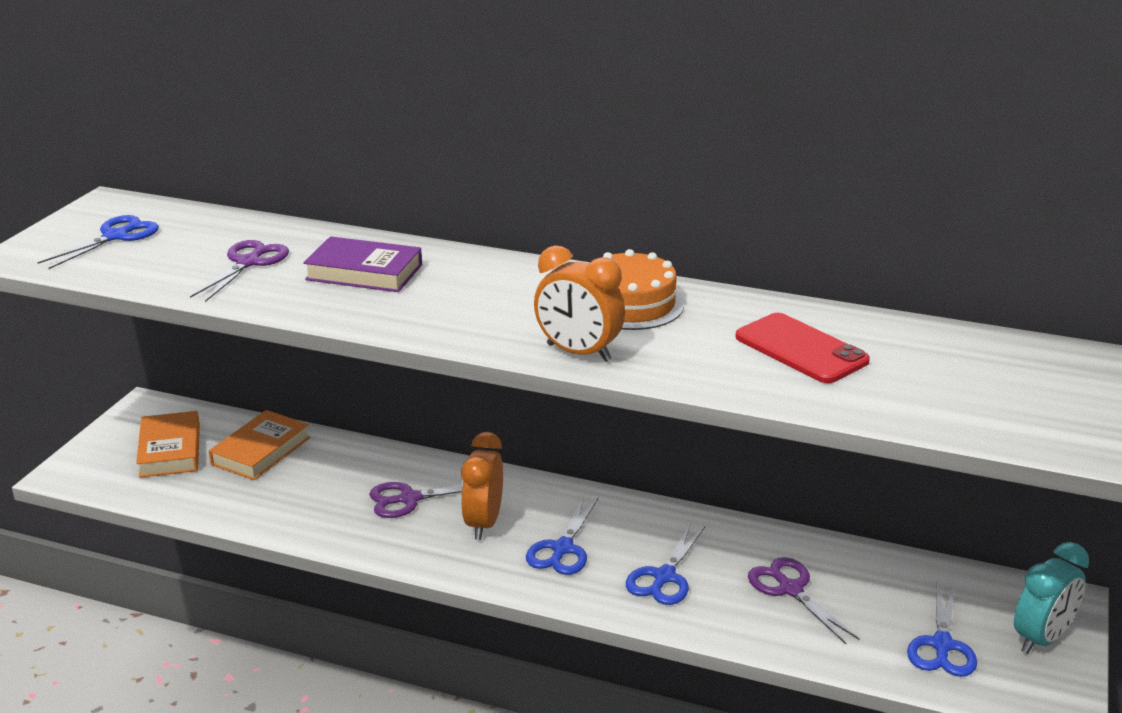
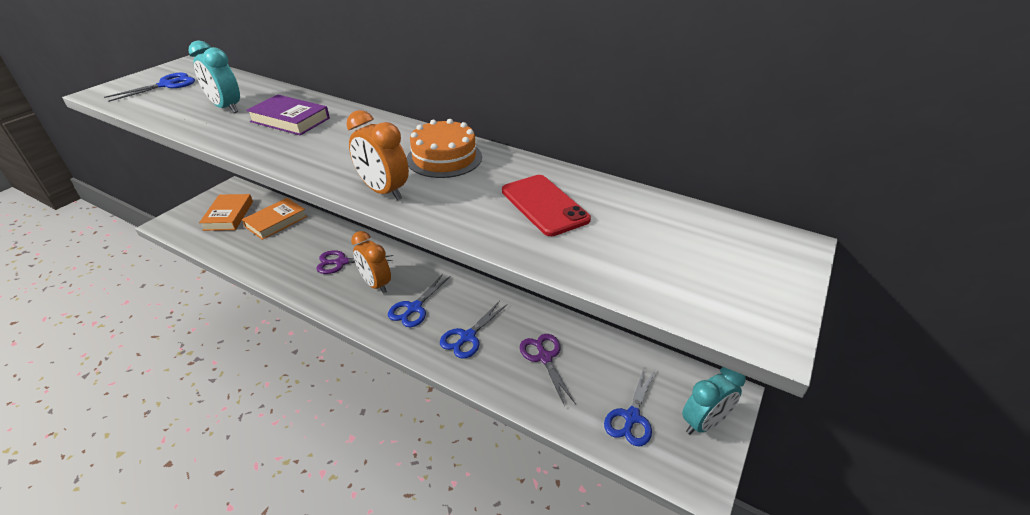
camera: 10 degrees right, 10 degrees up
(248, 263) = (226, 108): purple scissors -> turquoise clock
(483, 523) = (376, 284): orange clock -> orange clock turned 60 degrees counterclockwise

